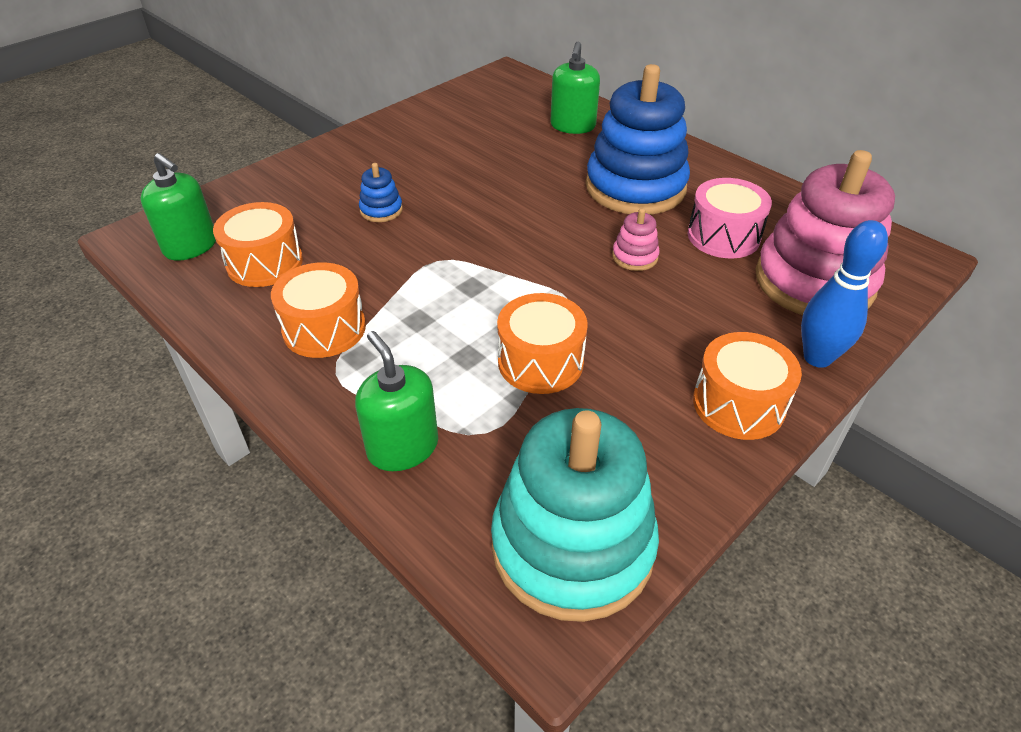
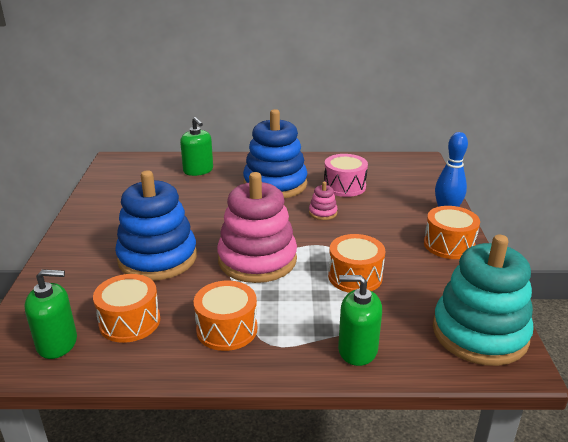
camera: 45 degrees left, 15 degrees down
(381, 210) = (157, 258): blue stacking toy -> blue stacking toy, size x2.44
(814, 282) = (403, 186): pink stacking toy -> pink stacking toy (257, 260)

